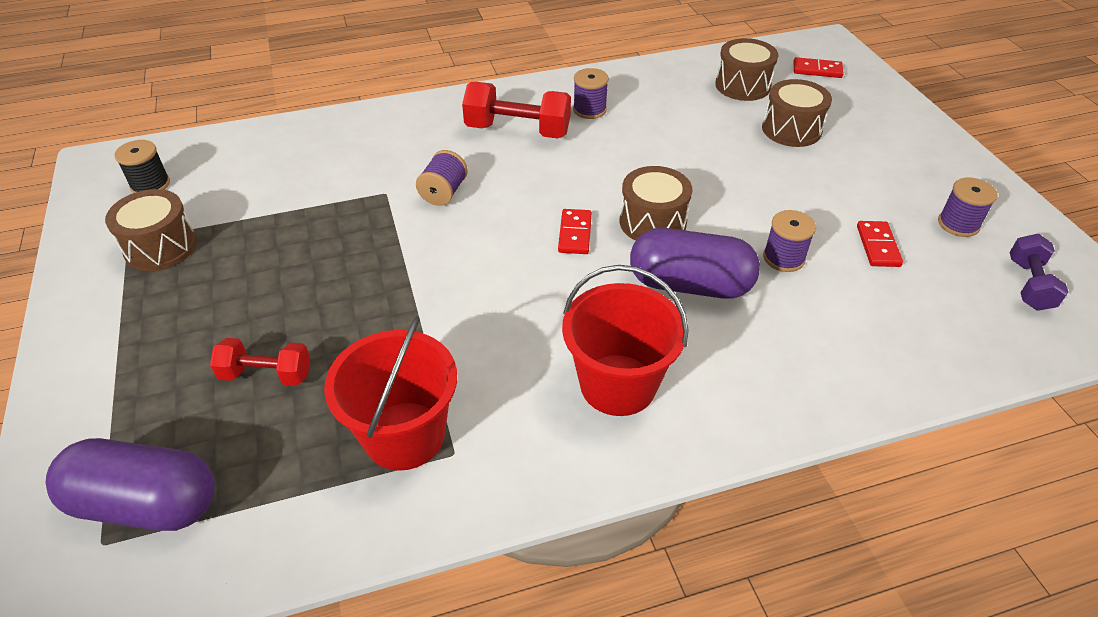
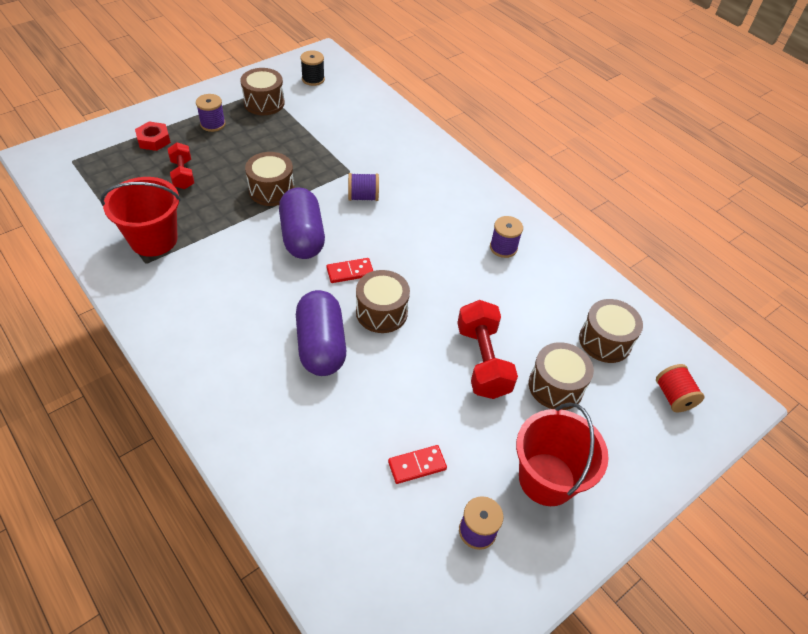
camera: 65 degrees right, 5 degrees up
(142, 402) = (154, 140): none -> red nut
(146, 504) = (95, 165): purple capsule -> purple capsule (302, 237)
(374, 276) = (271, 190): none -> brown drum
(518, 130) = (452, 214): red dumbbell -> red dumbbell (483, 361)
(618, 384) = (215, 324): red bucket -> red bucket (546, 479)
(783, 258) = (374, 399): purple spool -> purple spool (213, 124)
(817, 70) = (673, 396): red domino -> red spool
(1029, 285) = (413, 592): purple dumbbell -> none

